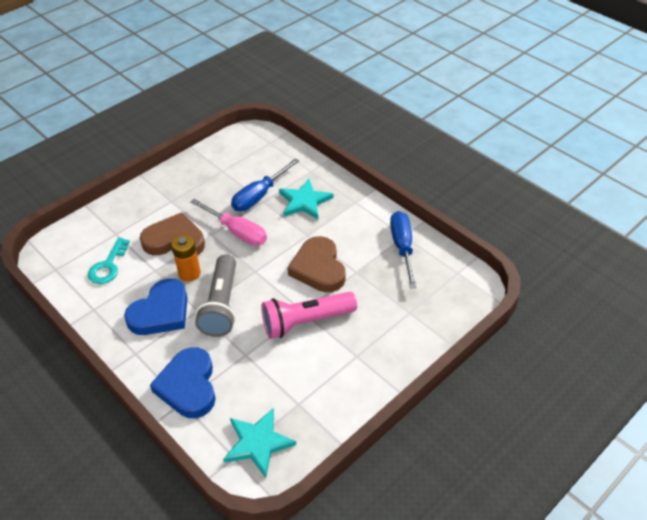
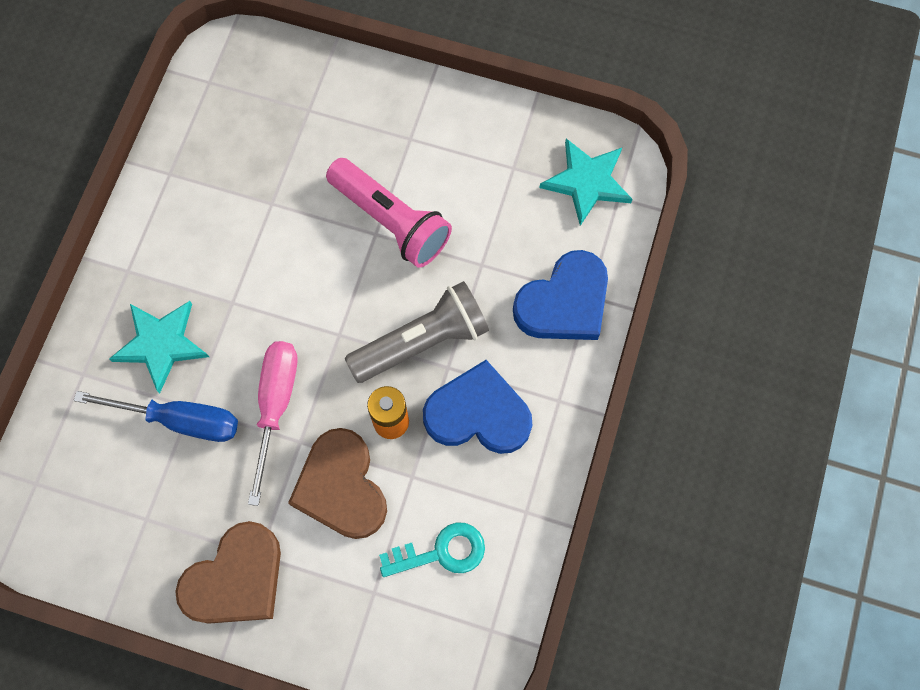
camera: 120 degrees left, 25 degrees up
(318, 268) = (290, 253): brown heart -> brown heart (236, 579)
(402, 247) = (194, 165): blue screwdriver -> none

